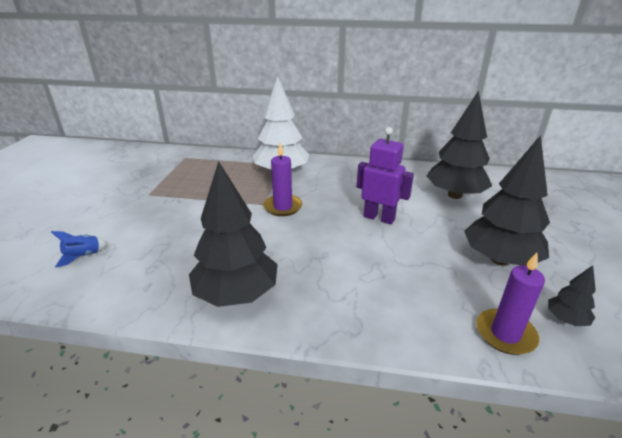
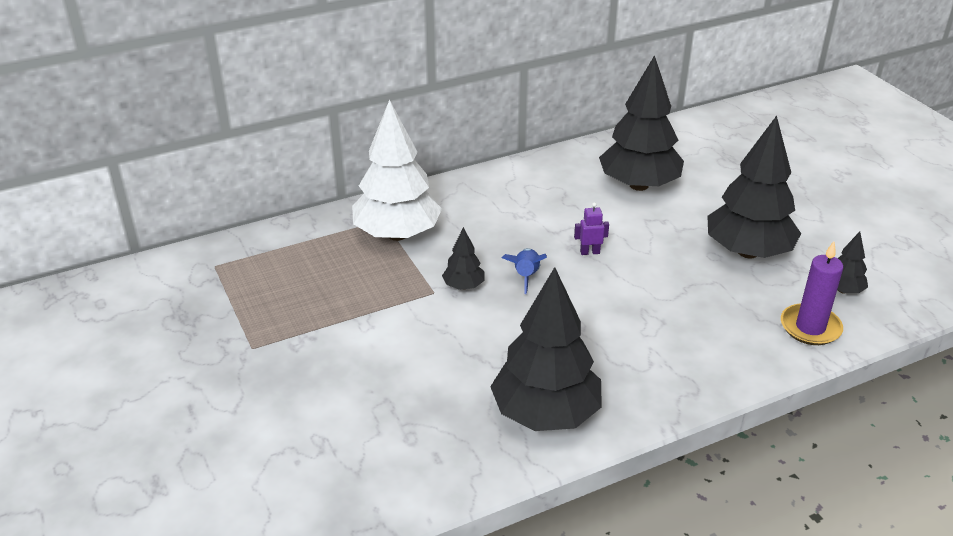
camera: 35 degrees left, 5 degrees up
(83, 256) = (300, 468): blue rocket -> blue rocket (526, 276)
(283, 207) = (464, 286): purple candle -> black tree
(379, 218) = (589, 252): purple robot -> purple robot, size x0.47

